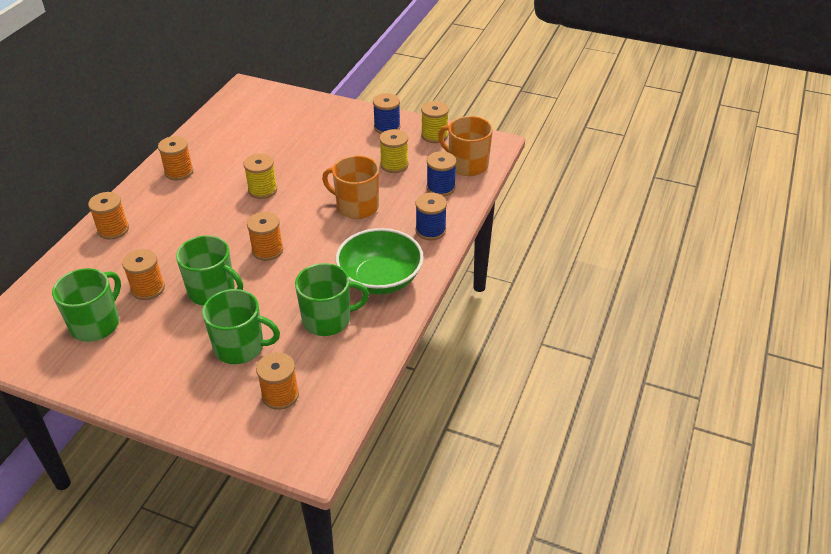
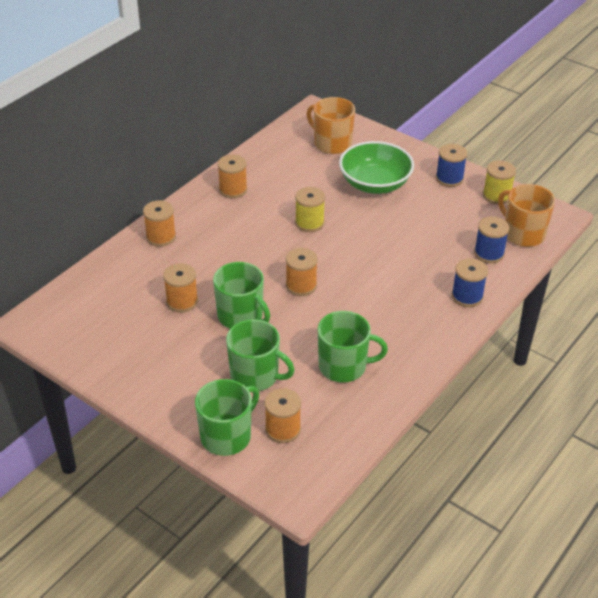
camera: 15 degrees right, 0 degrees up
(96, 324) = (129, 326): green mug -> green mug (227, 436)
(356, 206) = (398, 257): orange mug -> orange mug (332, 143)
(380, 279) = (404, 336): green bowl -> green bowl (375, 184)
(394, 165) = (447, 220): yellow spool -> none

